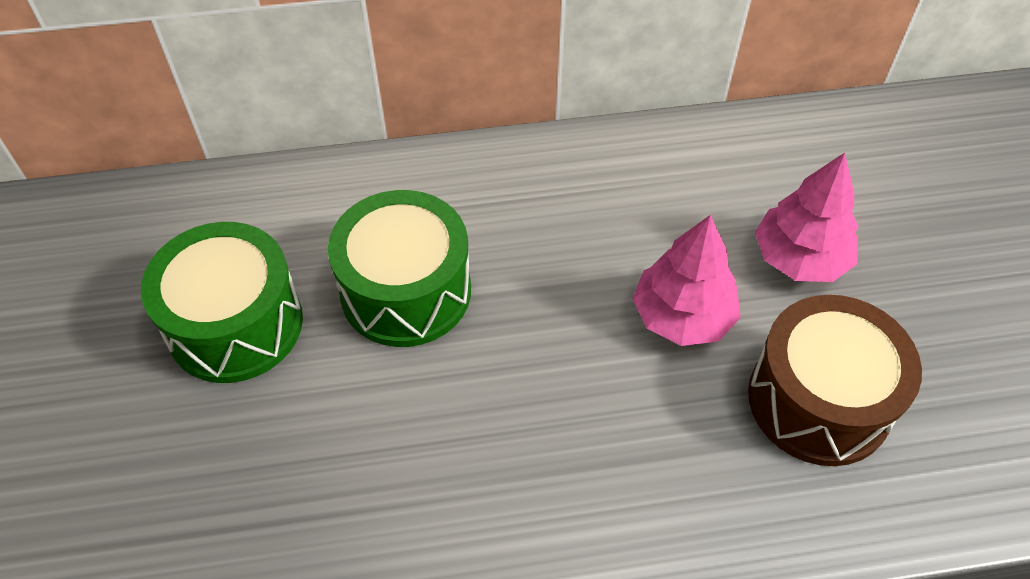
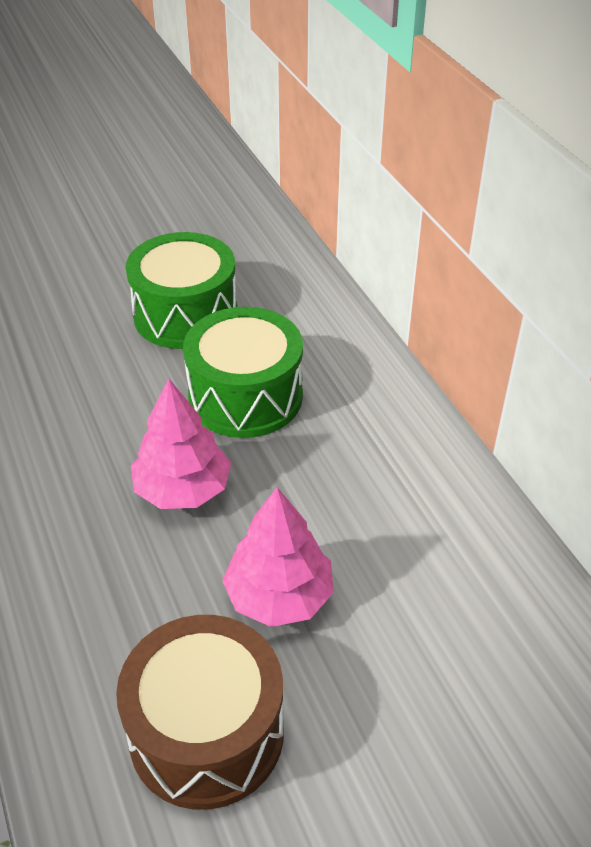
camera: 75 degrees right, 10 degrees down
(800, 258) = (395, 698): pink tree -> pink tree (183, 489)

